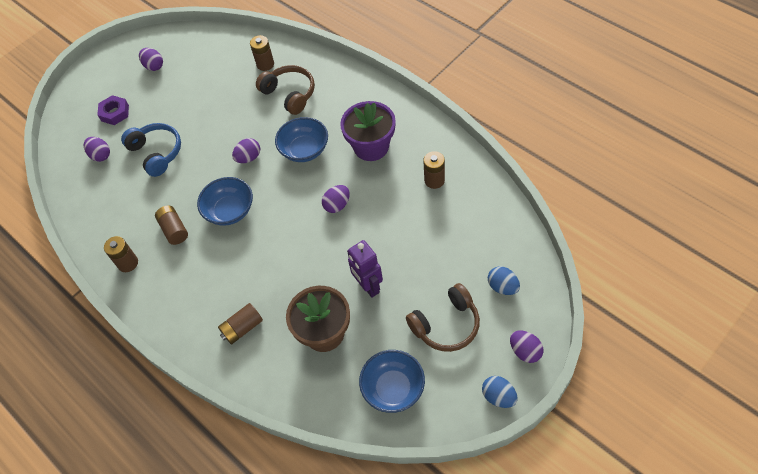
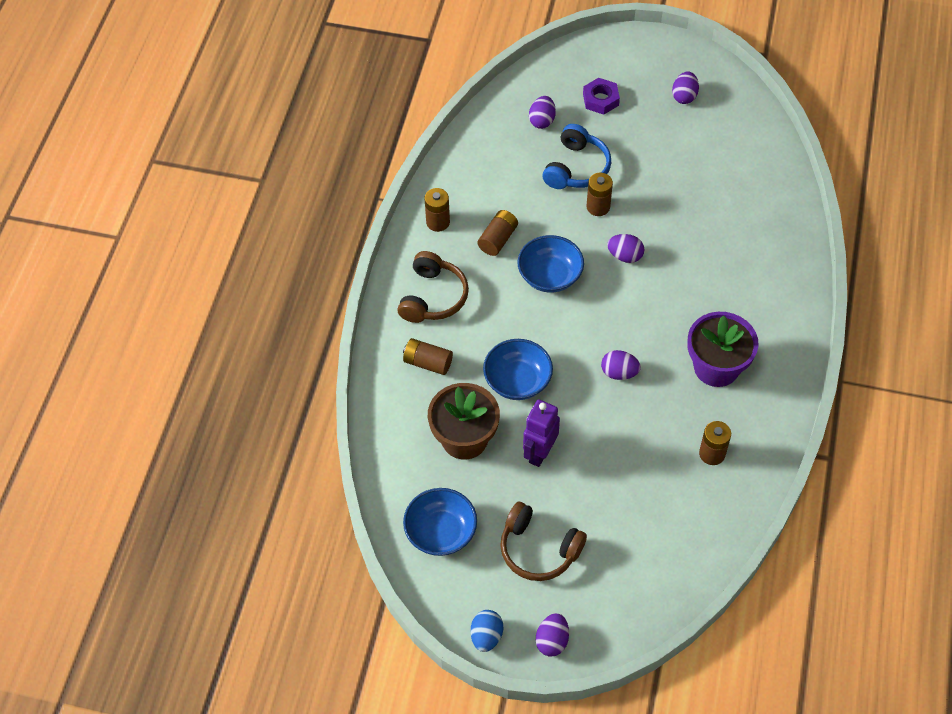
camera: 55 degrees right, 0 degrees up
(265, 64) = (760, 200): brown battery -> brown battery (598, 207)
(289, 94) = (734, 248): brown headphones -> brown headphones (433, 297)
(304, 150) = (669, 303): blue bowl -> blue bowl (517, 381)
(502, 287) = (616, 585): blue egg -> none

